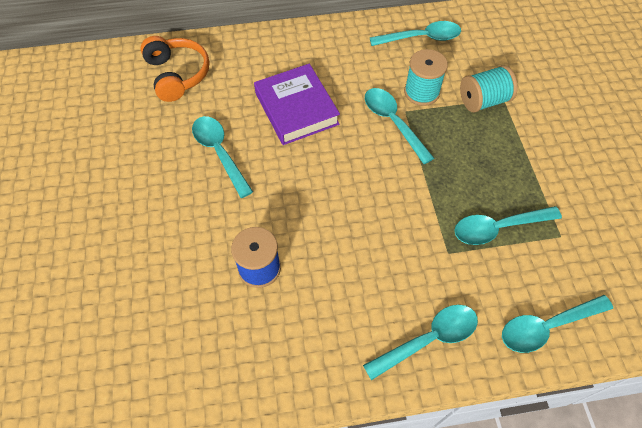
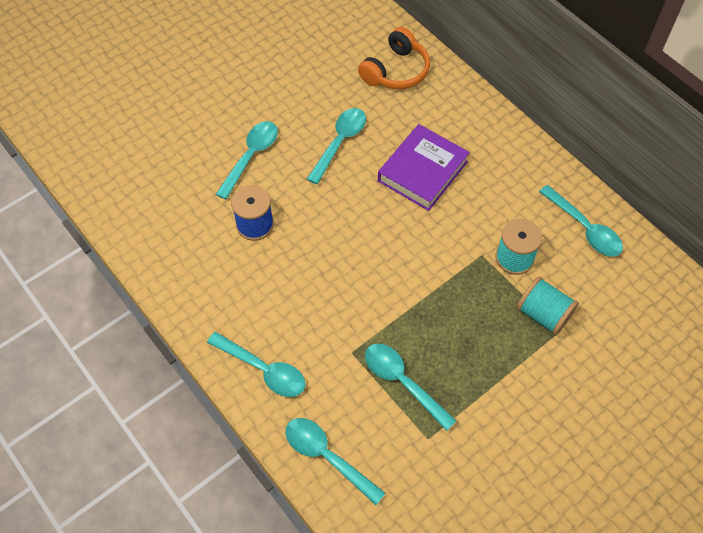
camera: 60 degrees right, 0 degrees up
(393, 122) = (461, 250): turquoise spoon -> turquoise spoon (251, 156)

